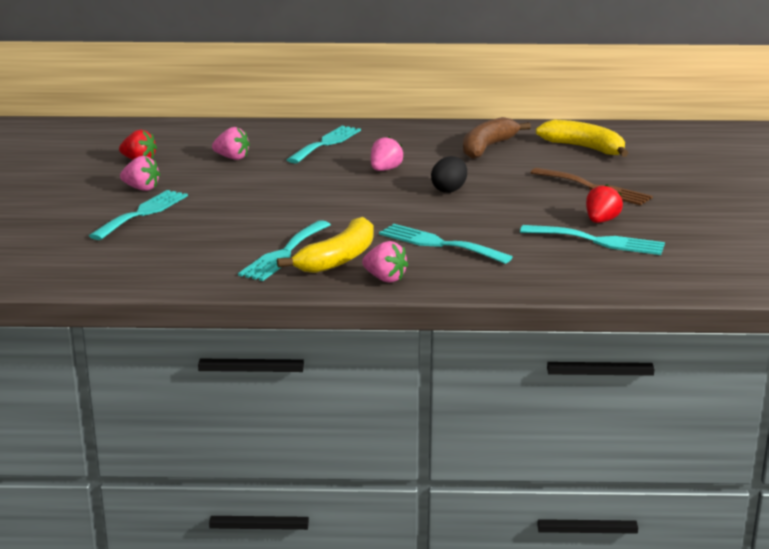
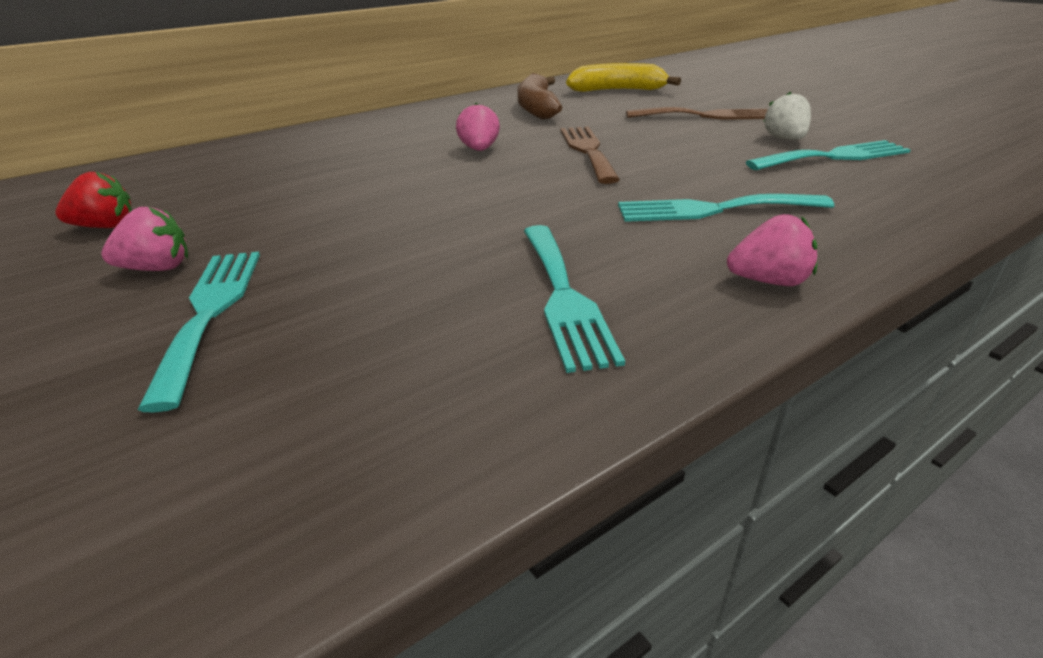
camera: 35 degrees left, 10 degrees up
(232, 158) = (260, 185): pink strawberry -> none
(326, 143) = (362, 142): turquoise fork -> none
(338, 259) = (650, 274): yellow banana -> none
(449, 190) = (587, 151): black egg -> brown fork
(601, 221) = (785, 139): red strawberry -> white strawberry

